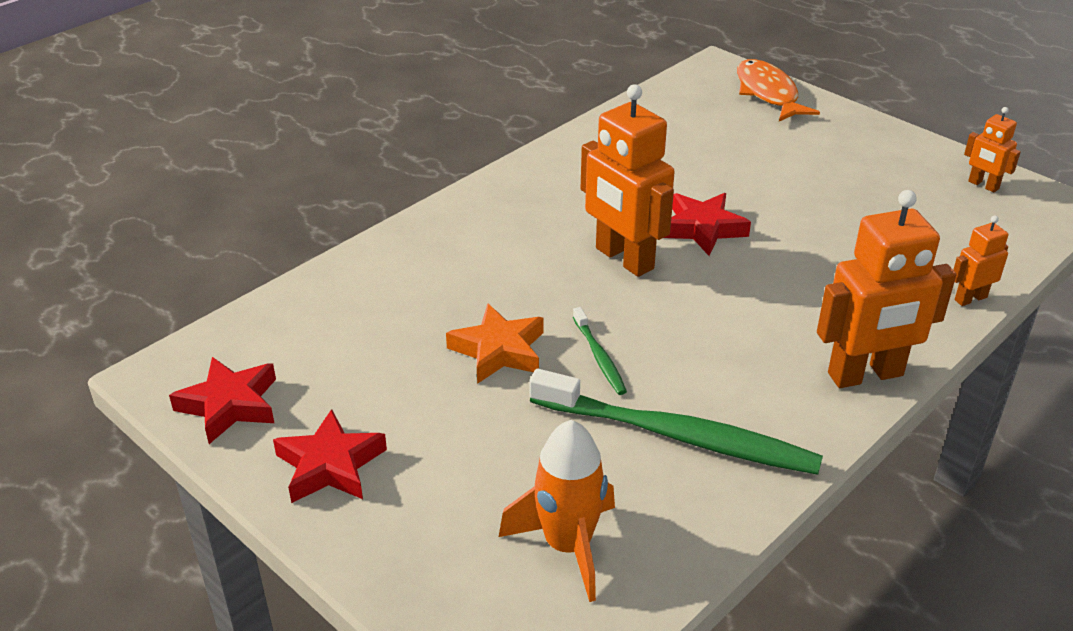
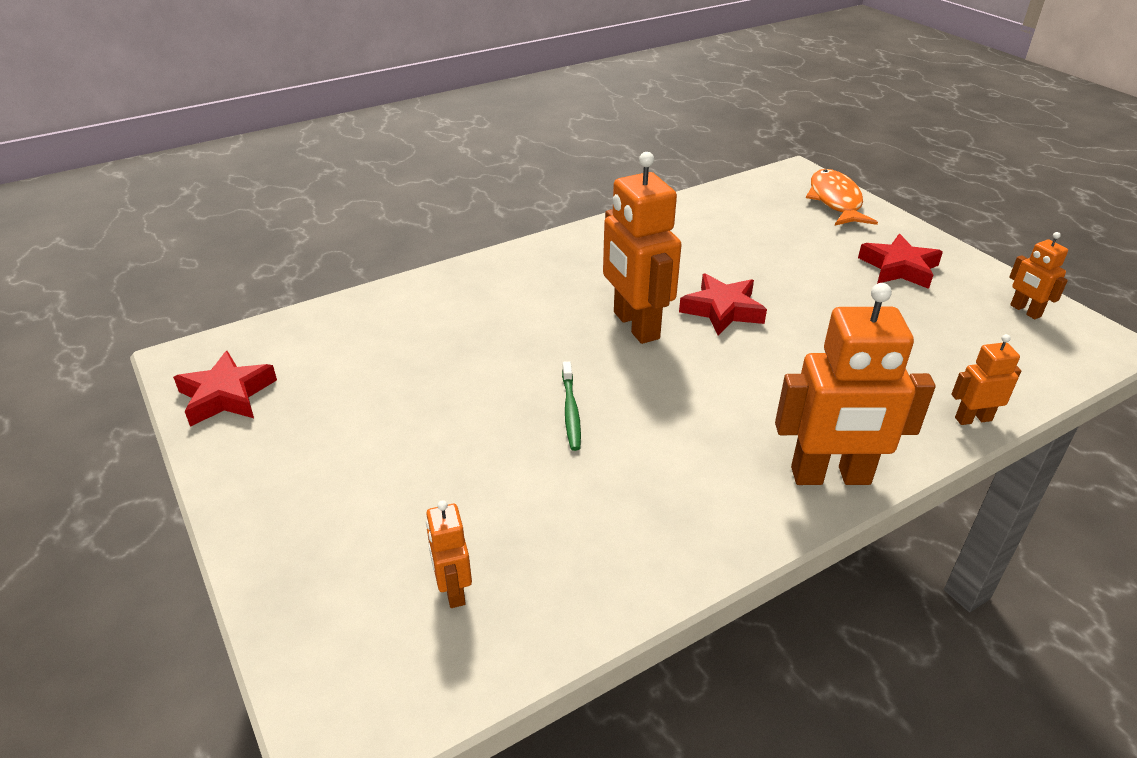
camera: 15 degrees right, 0 degrees up
(330, 465) = (279, 466): red star -> red star (899, 268)
(498, 350) = (481, 389): orange star -> none
(568, 546) = (453, 590): orange rocket -> orange robot
(679, 436) = (613, 502): green toothbrush -> none

